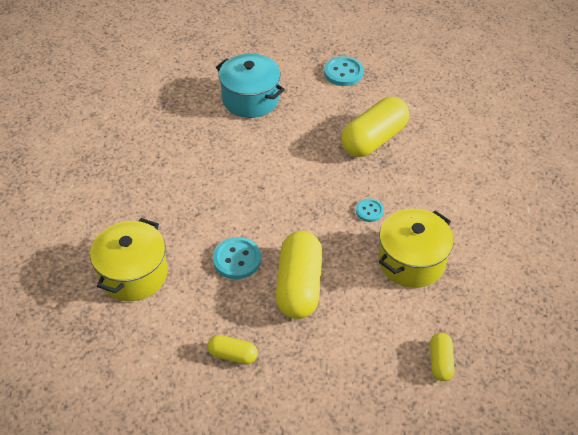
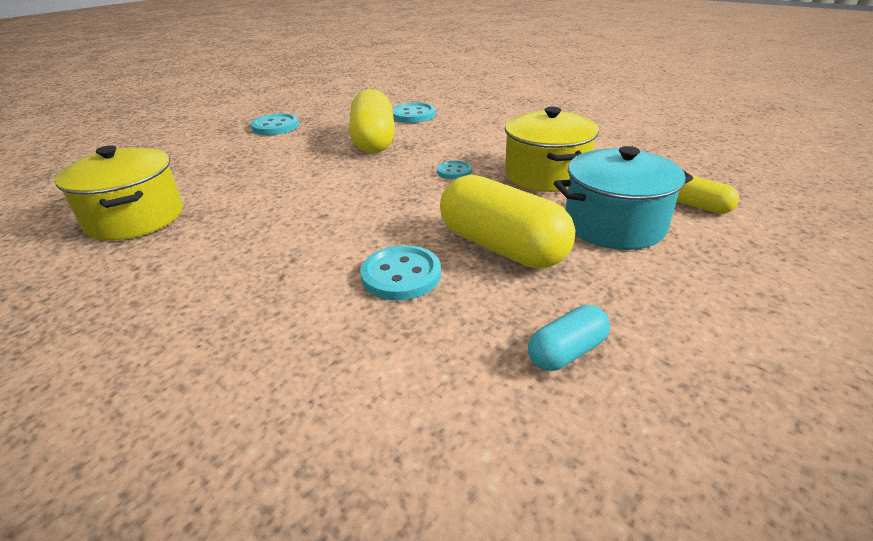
camera: 50 degrees left, 15 degrees down
(133, 274) = (282, 394): yellow pot -> yellow pot (135, 218)
(233, 355) = (567, 352): yellow capsule -> turquoise capsule
(250, 99) = (202, 175): turquoise pot -> turquoise pot (614, 225)
(441, 128) = (413, 115): none -> turquoise button

